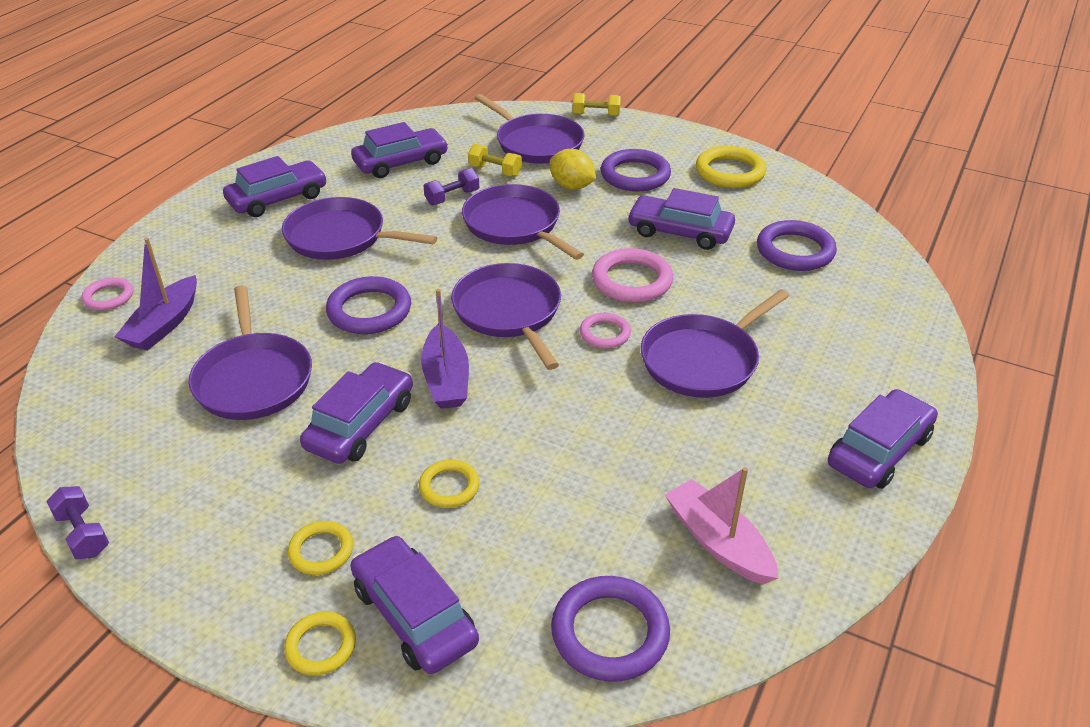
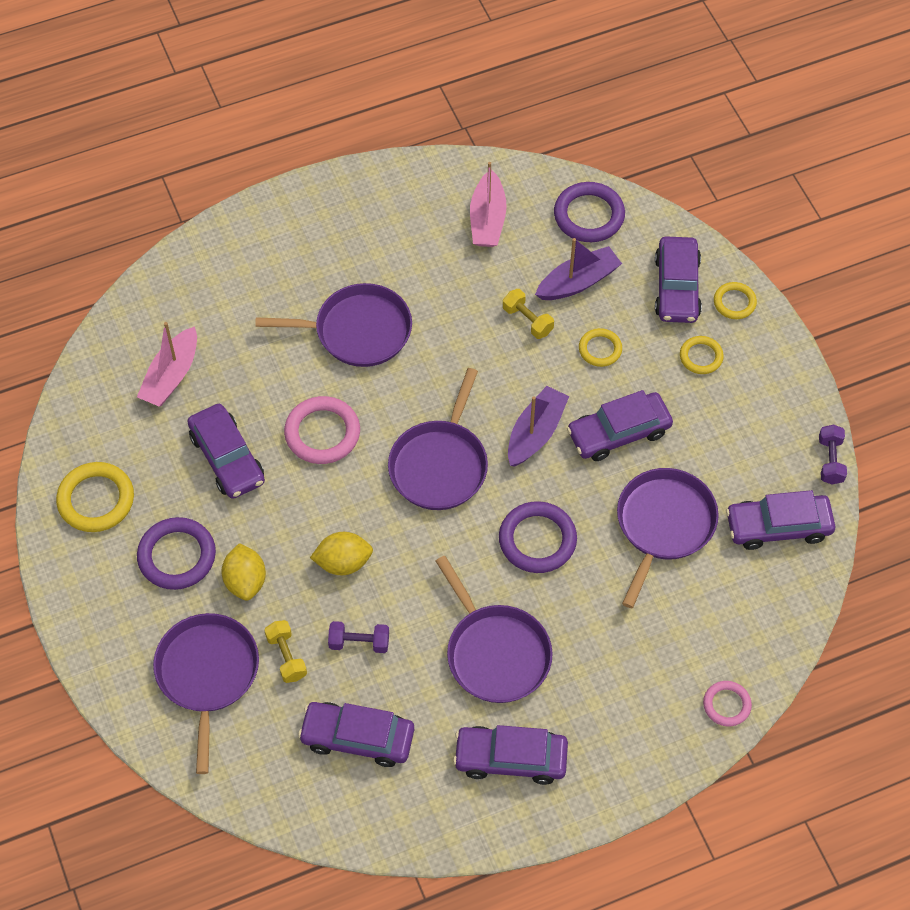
camera: 140 degrees left, 20 degrees up
(164, 325) = (698, 634): purple boat -> purple boat (578, 282)
(515, 225) = (343, 563): purple pan -> yellow lemon
(596, 115) = (101, 682): yellow dumbbell -> yellow dumbbell (527, 320)
(605, 333) = (395, 397): pink ring -> none
(795, 251) = (171, 376): purple ring -> pink boat
(879, 450) = (337, 205): purple car -> purple car (778, 526)

